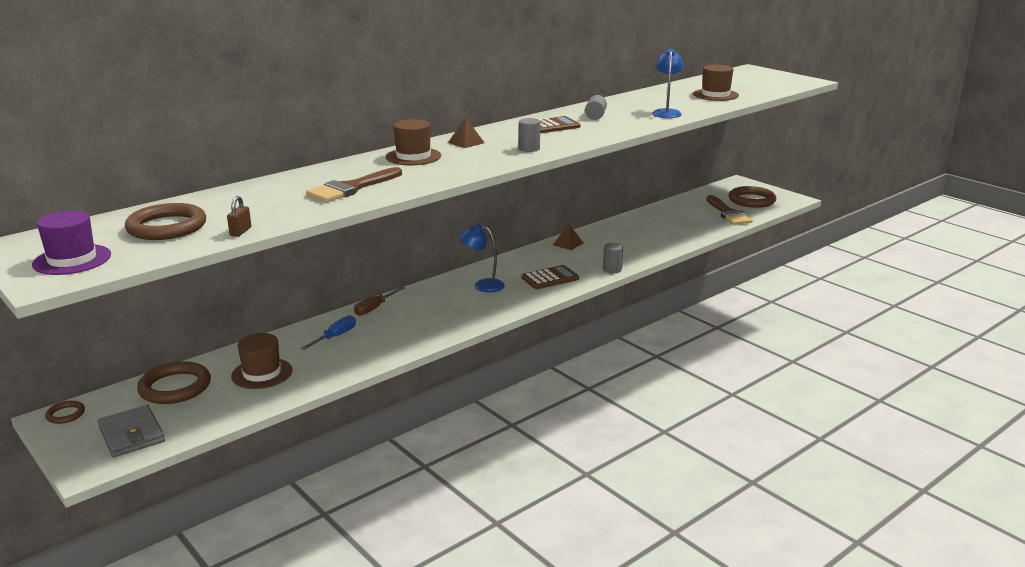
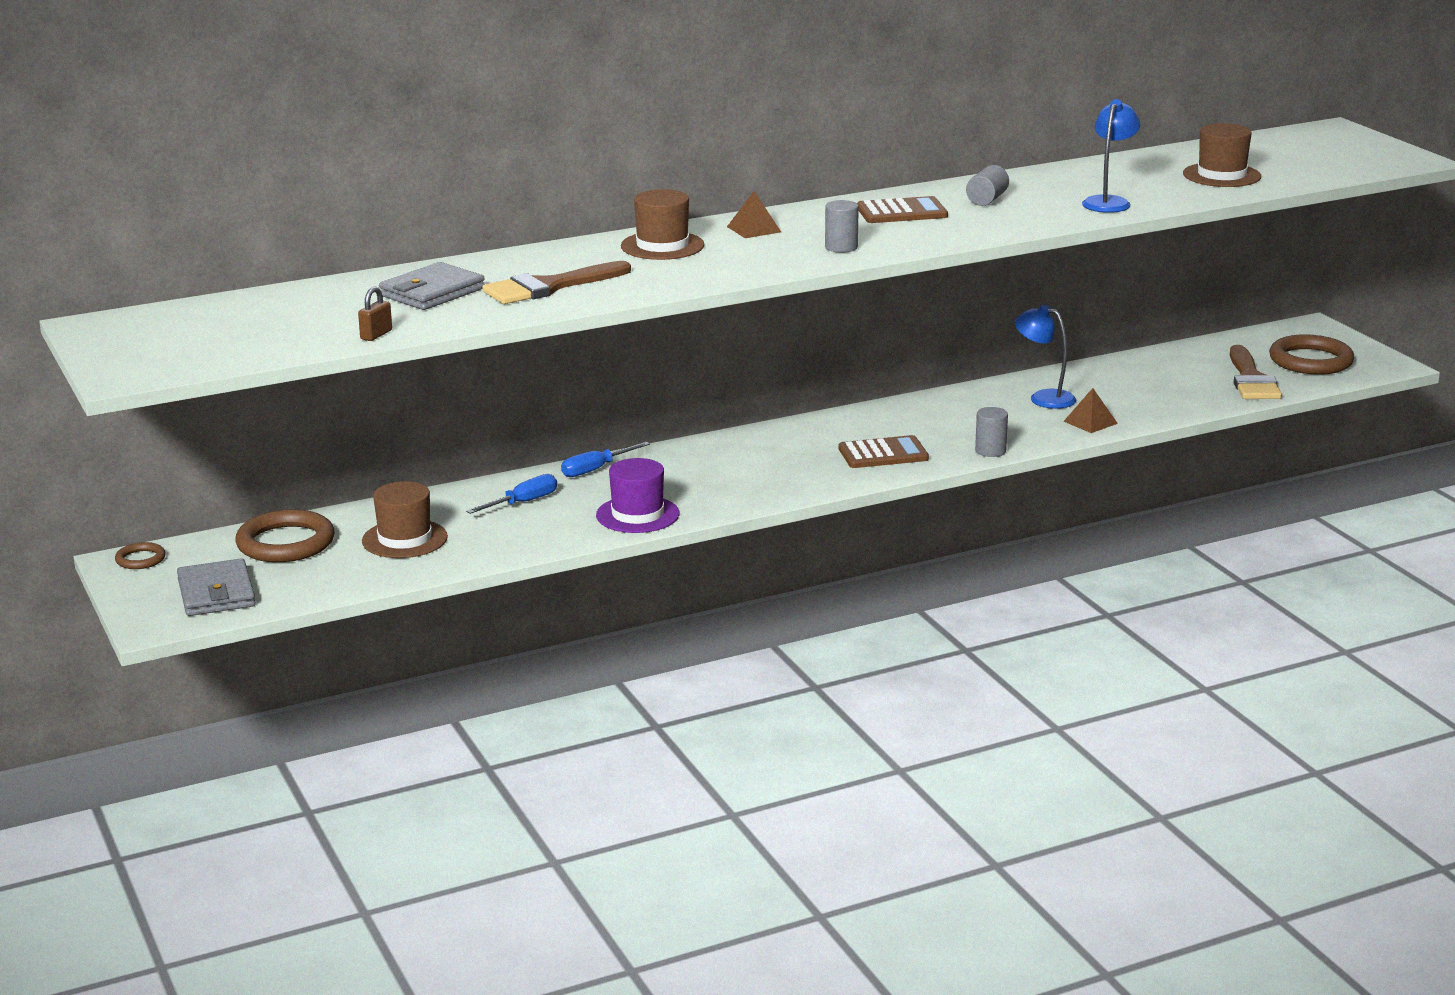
camera: 15 degrees right, 0 degrees up
(72, 260) = (161, 351): purple hat -> purple hat (637, 515)
(167, 227) = (286, 320): brown ring -> none
(269, 198) = (432, 292): none -> grey wallet
(375, 308) = (596, 469): brown screwdriver -> blue screwdriver
(483, 285) = (773, 453): blue lamp -> blue lamp (1043, 398)
(568, 244) = (944, 403): brown pyramid -> brown pyramid (1090, 422)

